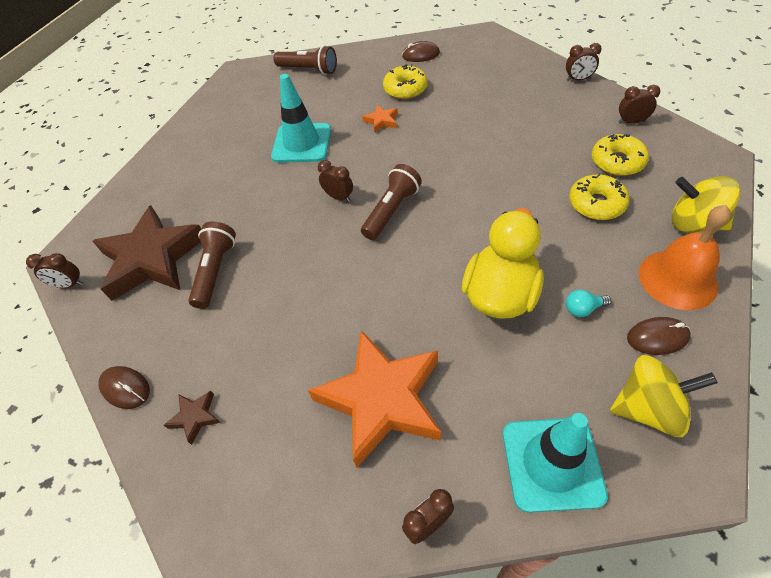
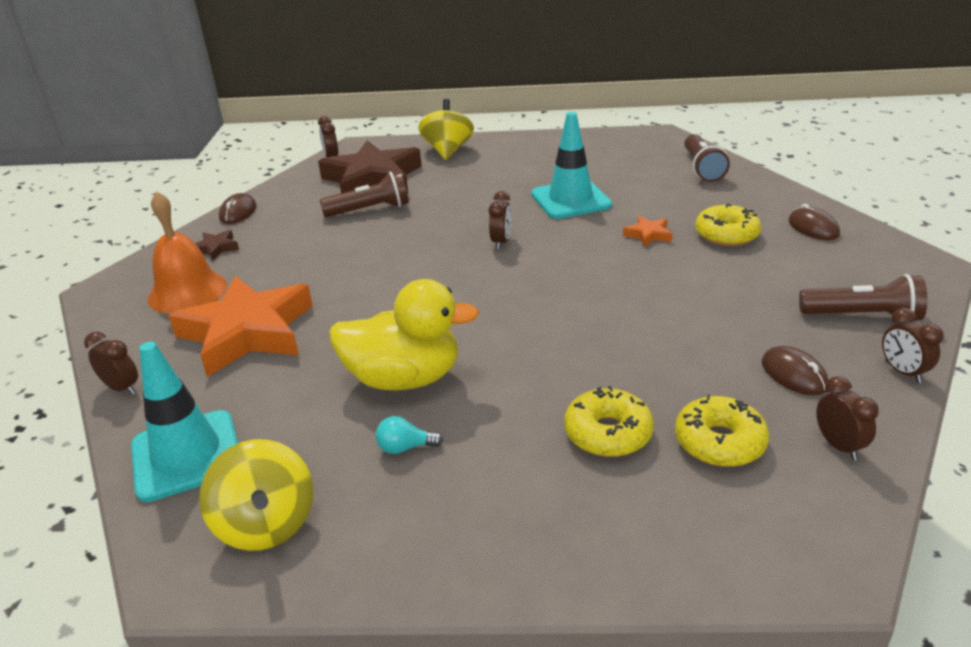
camera: 65 degrees right, 20 degrees down
(391, 210) = (499, 278): brown flashlight -> brown flashlight (862, 316)
(582, 309) = (405, 447): turquoise light bulb -> turquoise light bulb turned 60 degrees counterclockwise
(657, 337) = (379, 522): brown mouse -> brown mouse (794, 374)
(678, 279) = (495, 535): orange bell -> orange bell (187, 292)
(693, 223) = (627, 545): yellow spinning top -> yellow spinning top (447, 151)

